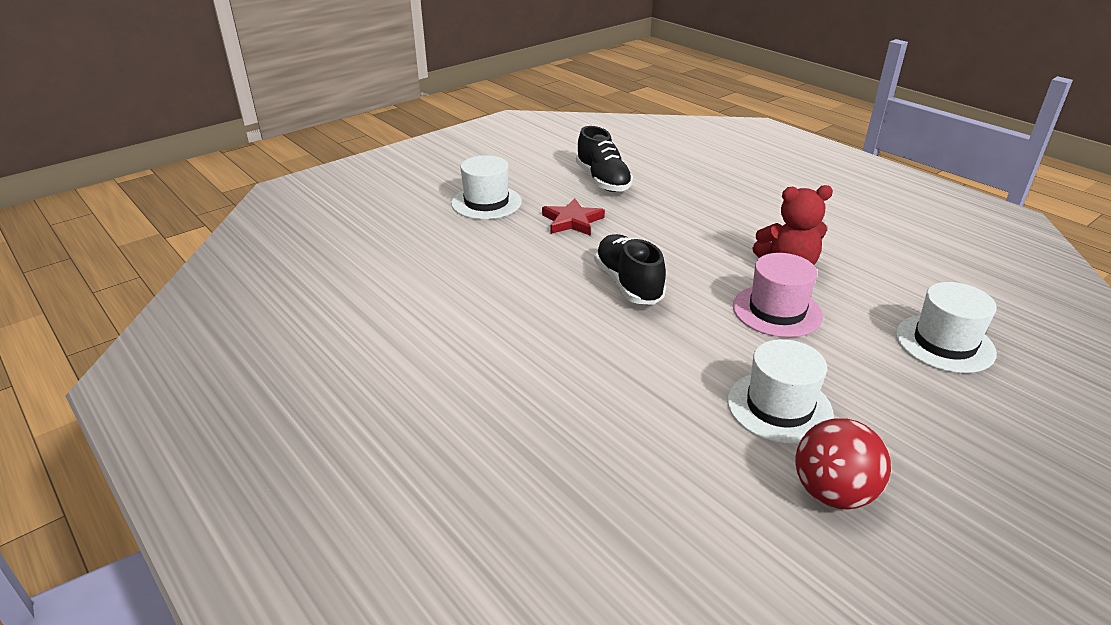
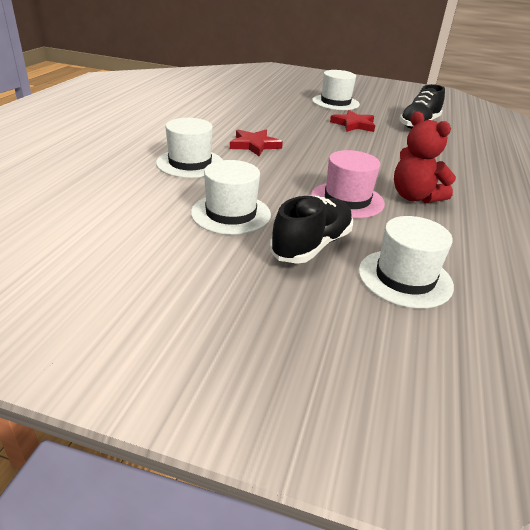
camera: 55 degrees right, 0 degrees up
(588, 319) = (254, 145): none -> red star
(614, 394) = (190, 163): none -> white hat
(628, 284) = (308, 149): black shoe -> black shoe (311, 245)
(832, 493) = (155, 242): red ball -> none

